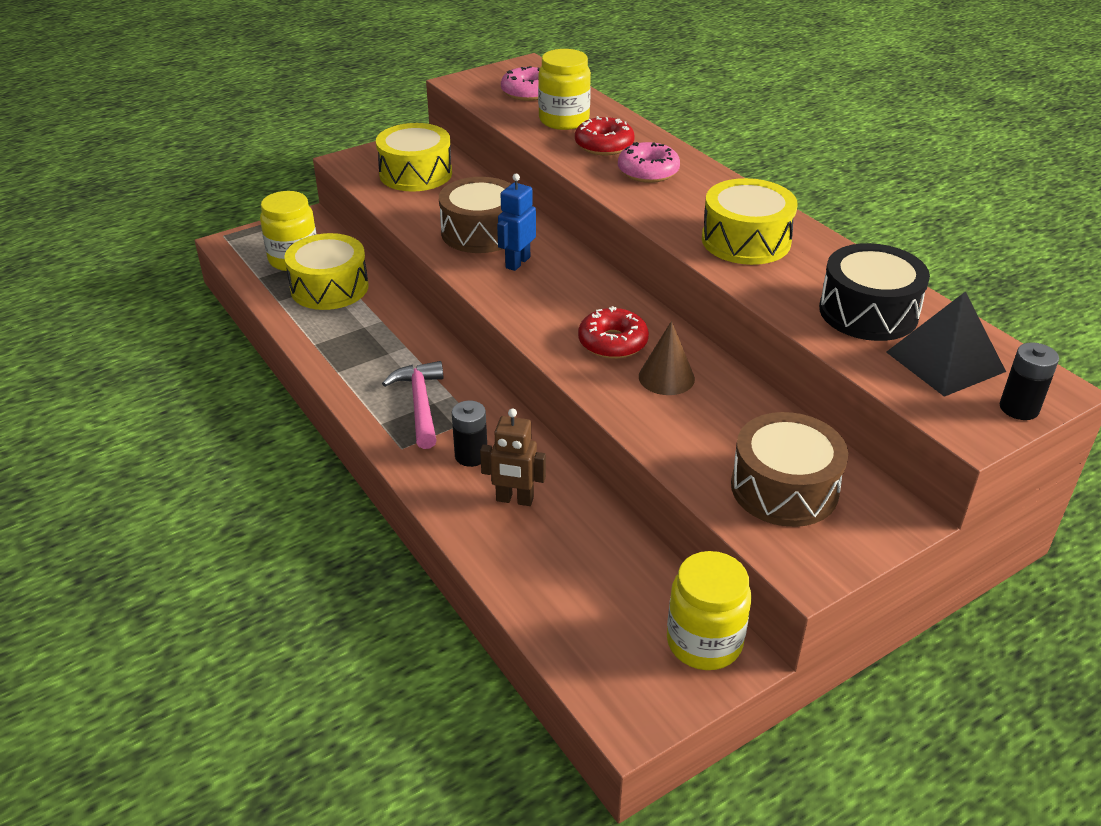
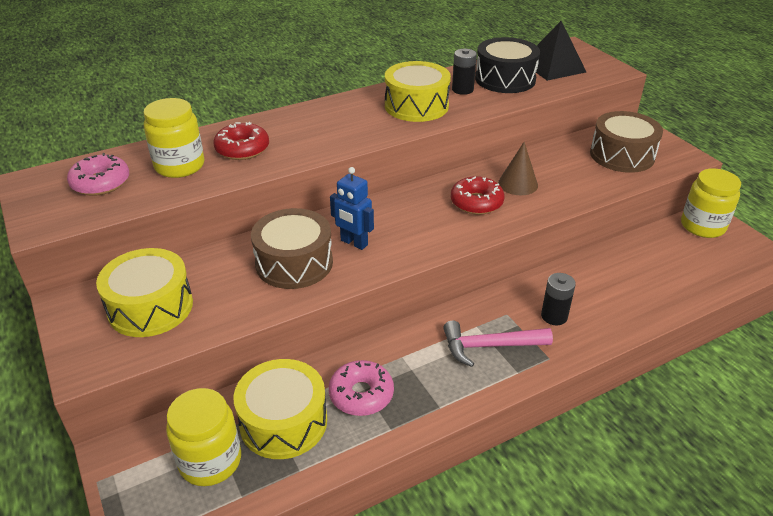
camera: 85 degrees left, 0 degrees up
(514, 499) = (600, 295): brown robot -> none
(648, 171) = (299, 133): pink donut -> pink donut (361, 394)
(1019, 408) = (592, 56): black battery -> black battery (462, 90)

